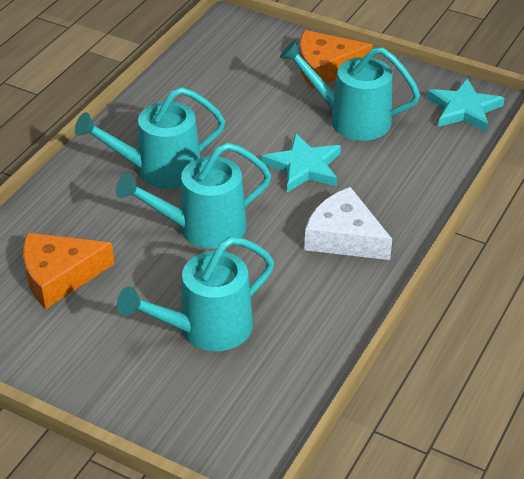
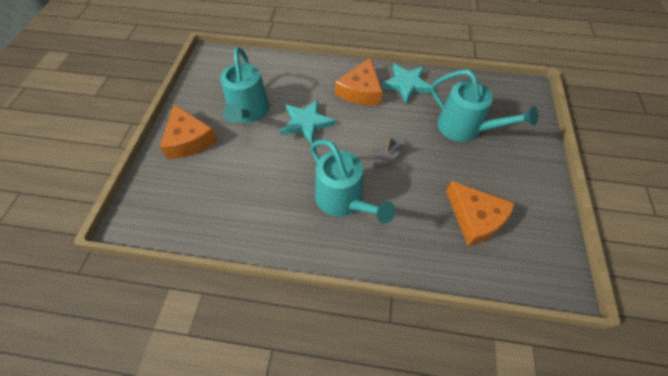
camera: 110 degrees left, 15 degrees up
(202, 228) = (388, 156): turquoise watering can -> grey boat
(344, 237) = (361, 91): white cheese -> orange cheese
(464, 109) = (221, 65): turquoise star -> turquoise star (406, 84)

